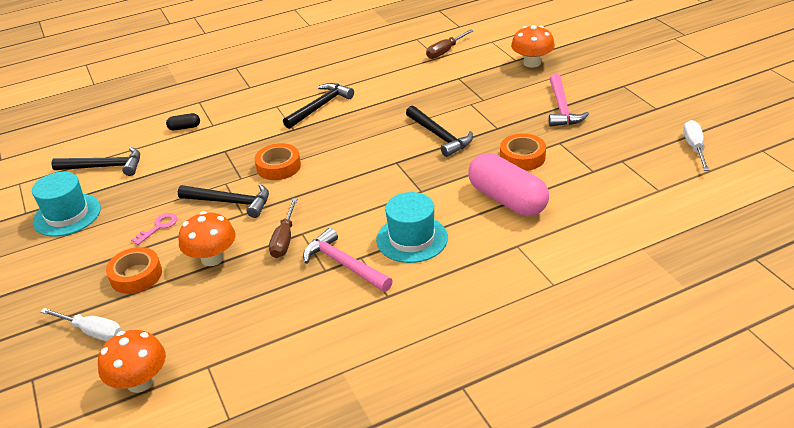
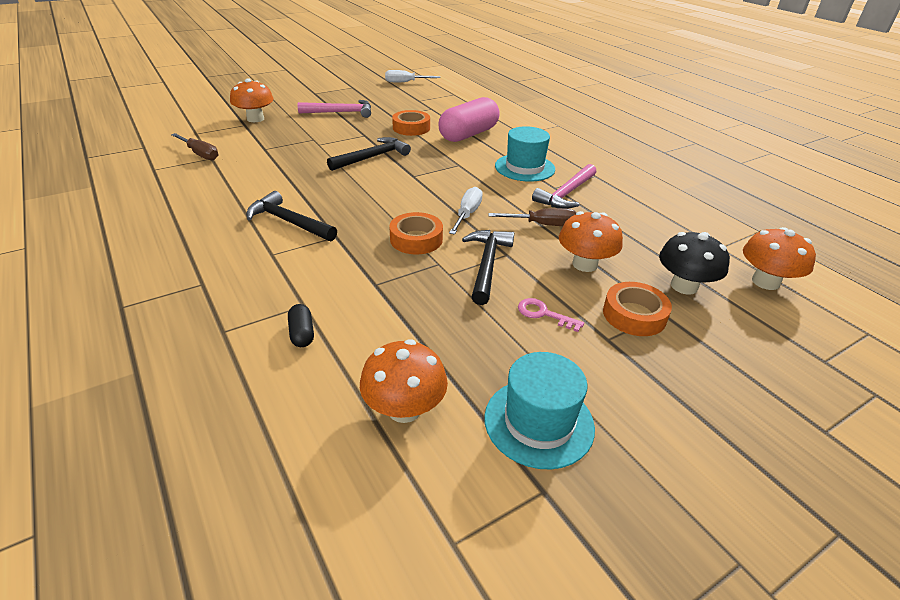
camera: 100 degrees left, 0 degrees up
(93, 332) = (733, 329): white screwdriver -> white screwdriver (467, 214)
(105, 167) = (404, 409): black hammer -> orange mushroom
(158, 317) = (684, 286): none -> black mushroom

